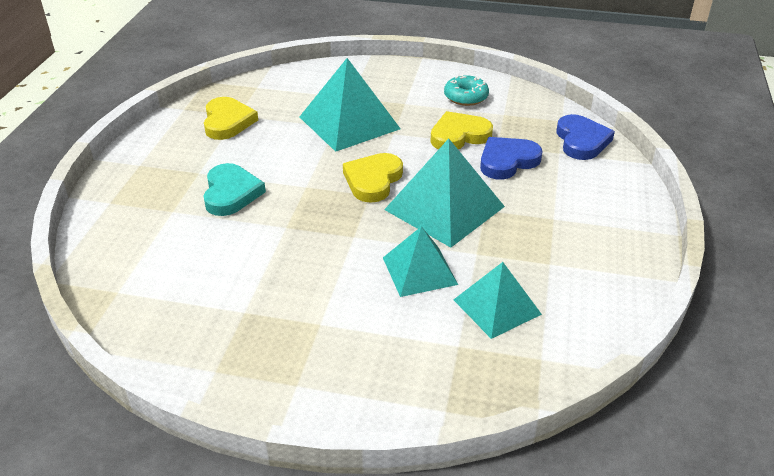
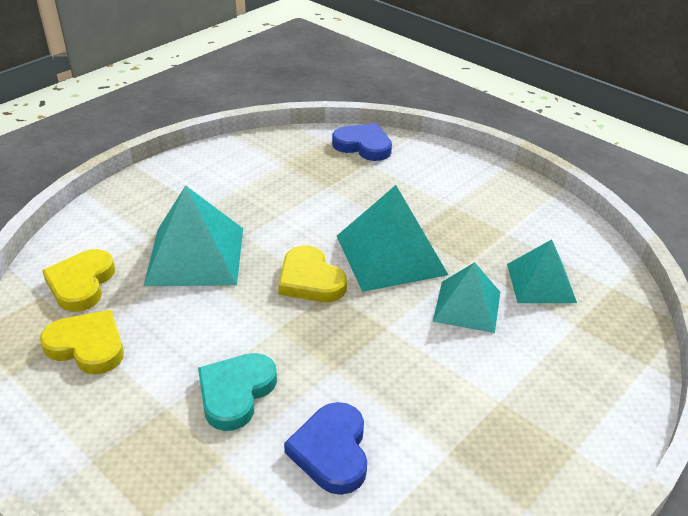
camera: 60 degrees left, 0 degrees up
(231, 193) = (236, 392): turquoise heart -> turquoise heart turned 90 degrees counterclockwise
(459, 135) = (291, 200): yellow heart -> yellow heart (81, 283)
(466, 97) = (234, 170): turquoise donut -> none
(507, 161) = (355, 192): blue heart -> blue heart (331, 451)

